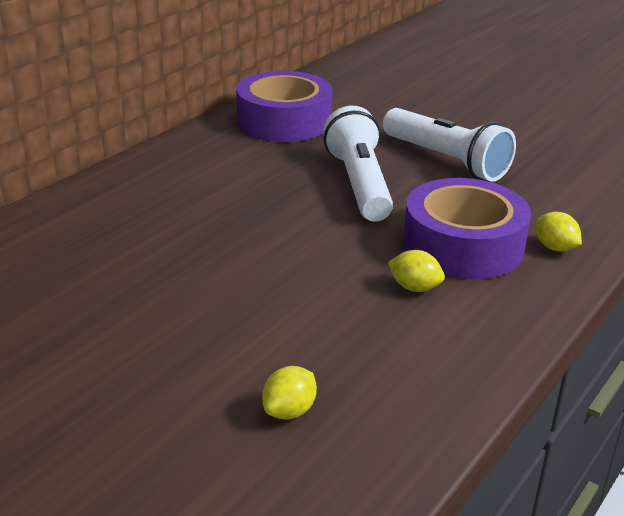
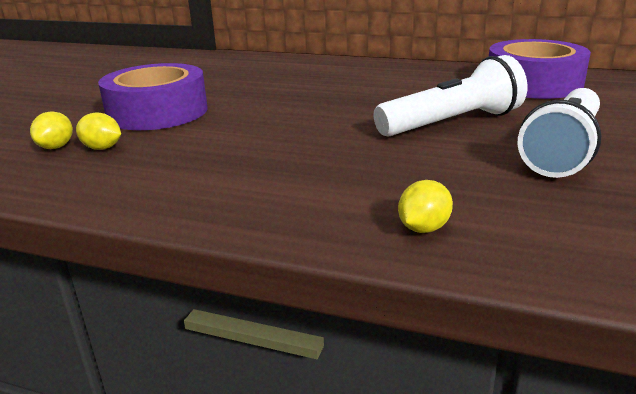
camera: 75 degrees right, 5 degrees down
(414, 287) = (283, 166): yellow lemon -> yellow lemon (56, 147)
(463, 245) = (380, 178): purple tape -> purple tape (157, 112)

